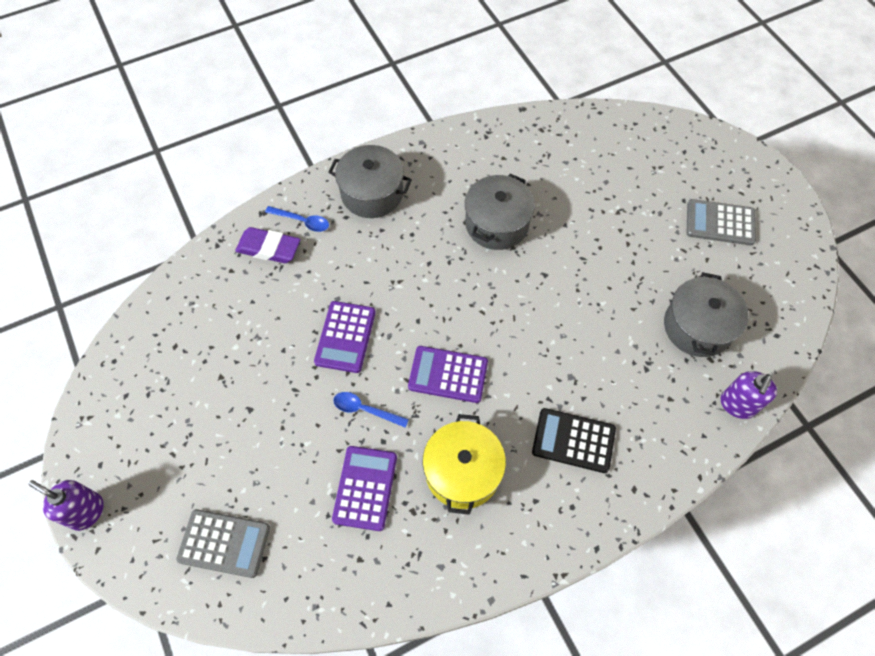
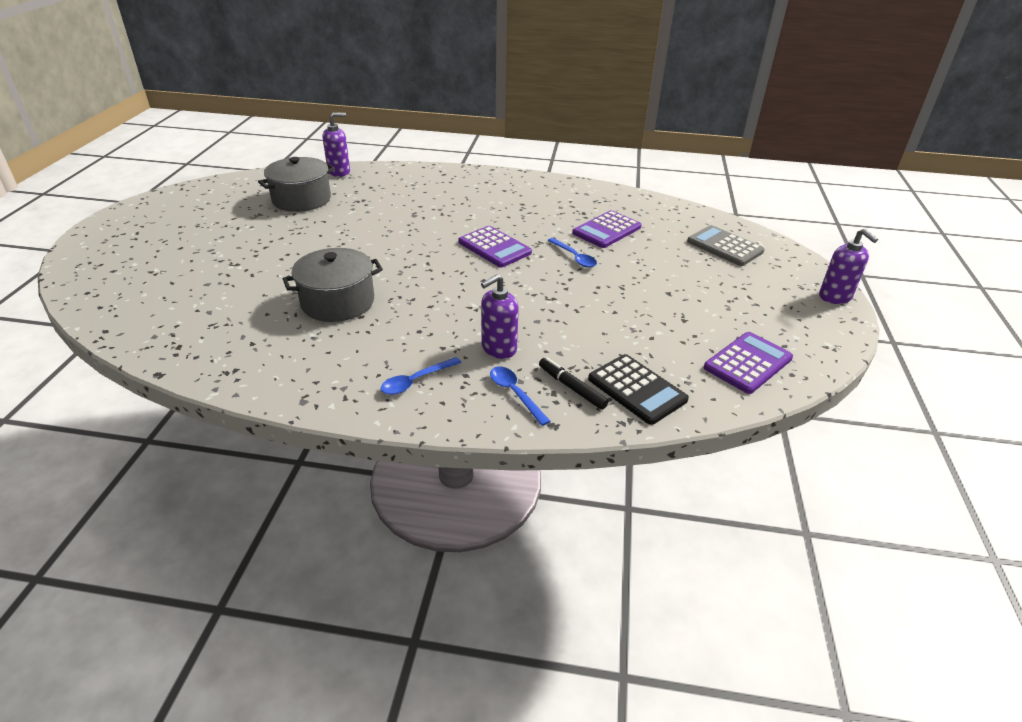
camera: 145 degrees left, 25 degrees down
(269, 248) = (572, 388): purple eraser -> black marker
(343, 252) = (498, 348): none -> purple soap dispenser
(345, 337) = (553, 296): purple calculator -> purple calculator (747, 363)
(372, 193) = (416, 381): grey pot -> blue spoon
(462, 472) = (535, 212): yellow pot -> none
(573, 440) = (451, 197): black calculator -> black calculator (637, 389)
(720, 223) = (186, 227): grey calculator -> none

